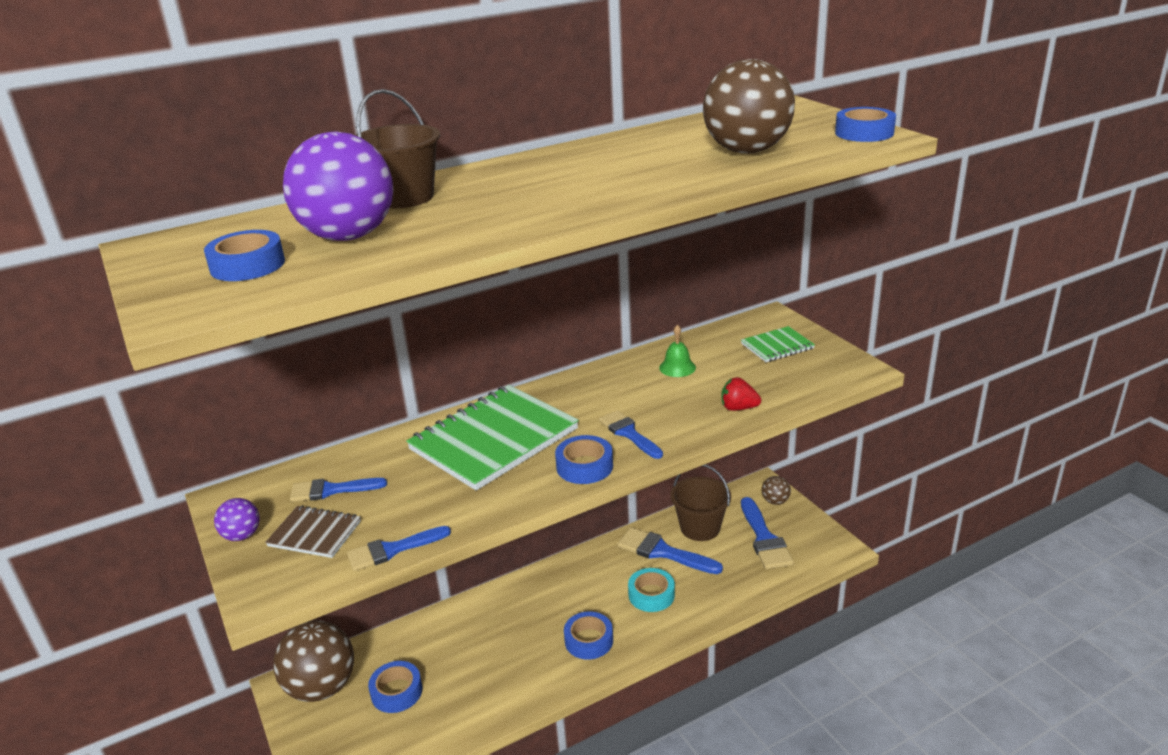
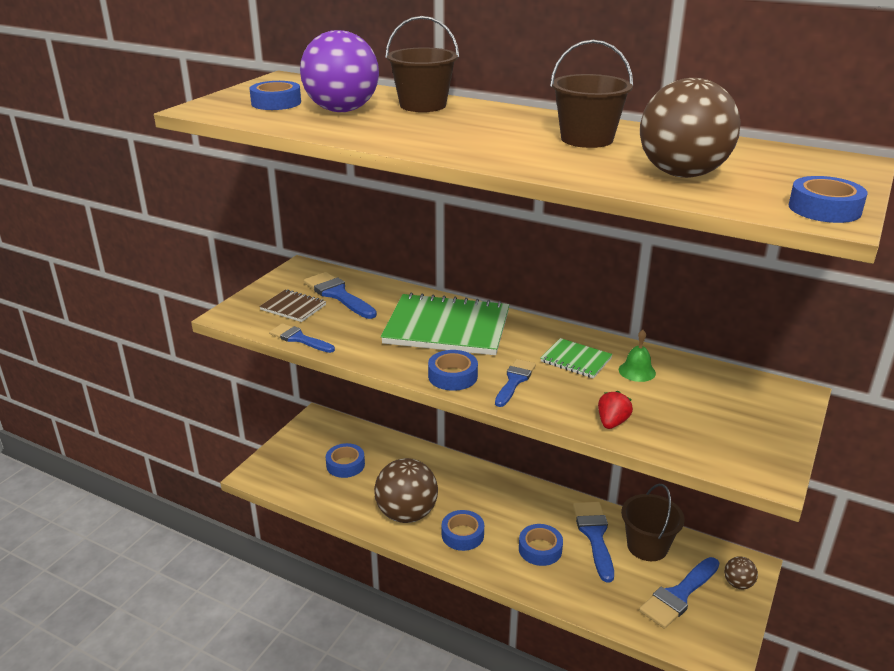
camera: 55 degrees right, 0 degrees up
(242, 535) = (273, 287): purple ball -> none
(315, 534) = (293, 307): brown notebook -> brown notebook turned 45 degrees counterclockwise
(321, 687) = (326, 432): brown ball -> brown ball (406, 514)
(331, 490) = (338, 295): blue brush -> blue brush, size x1.50
(618, 160) = (587, 139): none -> brown bucket
(651, 595) = (540, 549): turquoise tape -> blue tape
(738, 408) = (612, 422): red strawberry -> red strawberry turned 45 degrees clockwise
(777, 346) = (743, 413): green notebook -> green notebook (576, 360)

